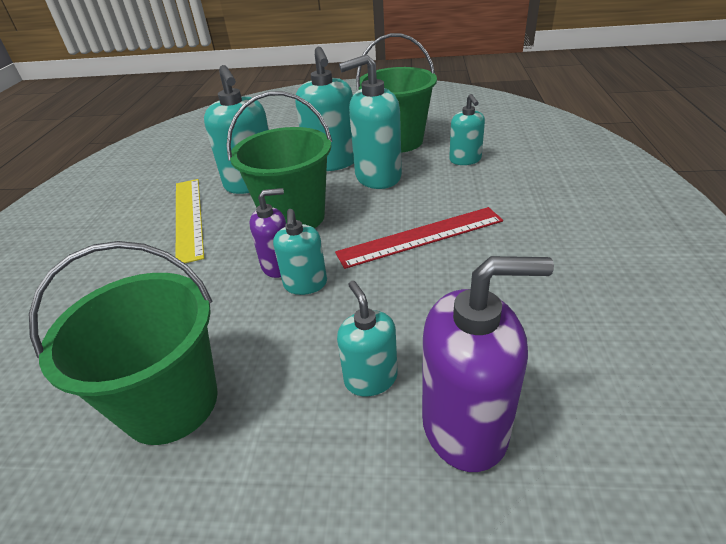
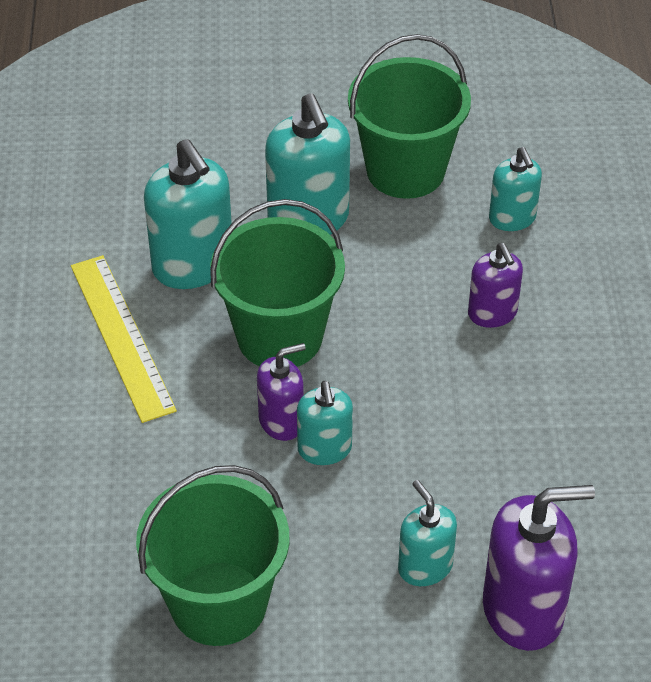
camera: 10 degrees left, 10 degrees up
(377, 177) = (385, 254): turquoise soap dispenser -> none
(420, 236) = (459, 371): red ruler -> none
(448, 205) = (492, 313): none -> purple soap dispenser

